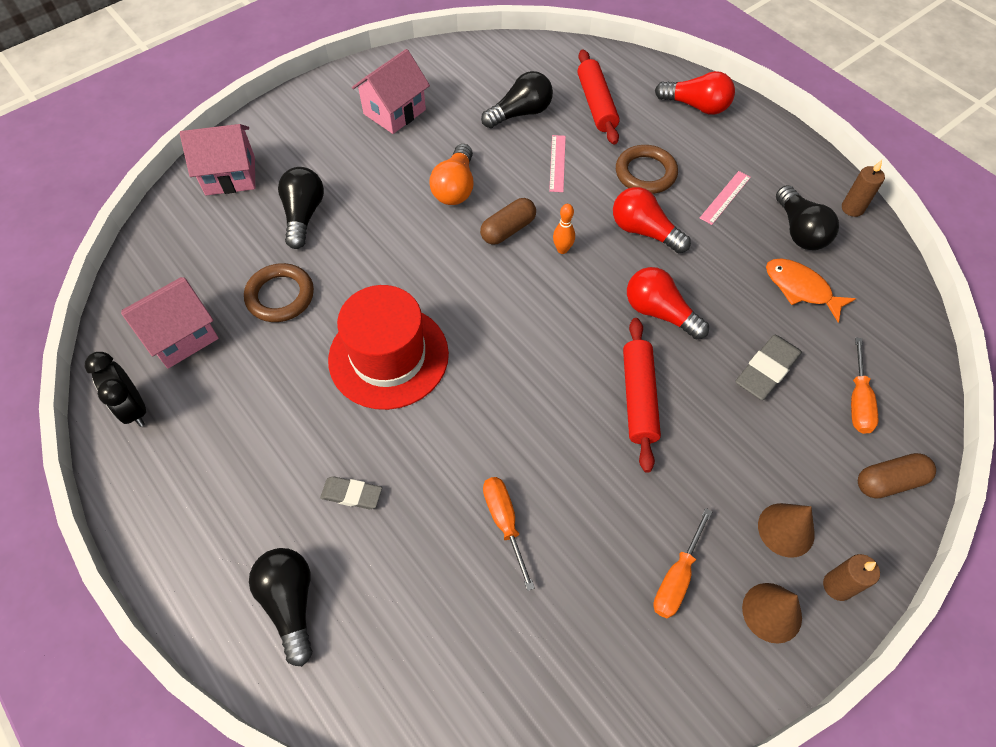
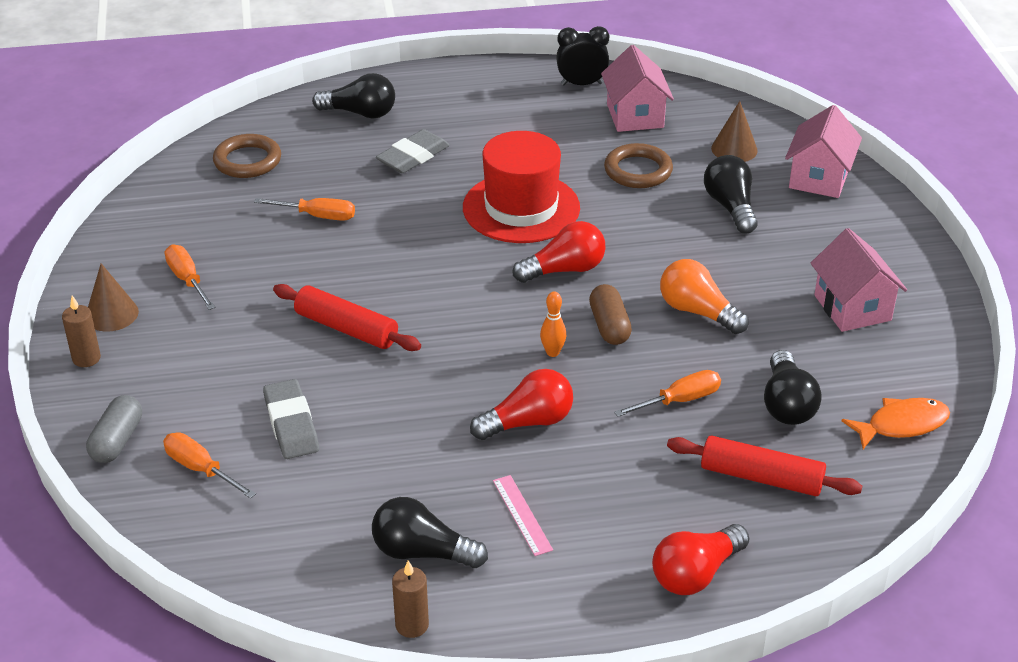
camera: 120 degrees right, 20 degrees down
(303, 215) = (730, 207): black light bulb -> black light bulb turned 135 degrees counterclockwise
(352, 494) = (413, 156): grey eraser -> grey eraser, size x1.51
(557, 163) = (680, 400): pink ruler -> orange screwdriver
(645, 173) = (611, 465): brown ring -> brown ring (247, 161)
(659, 312) = (419, 384): red light bulb -> red light bulb (564, 270)
(786, 529) = (153, 354): brown cone -> brown cone (734, 149)
(800, 289) = (351, 505): orange fish -> orange fish (902, 425)
(889, 481) = (117, 441): brown capsule -> grey capsule

